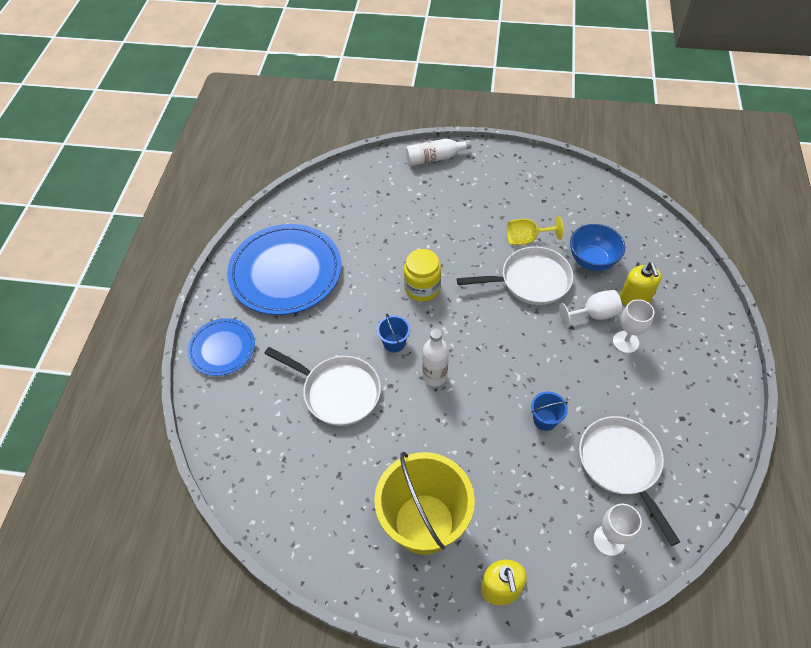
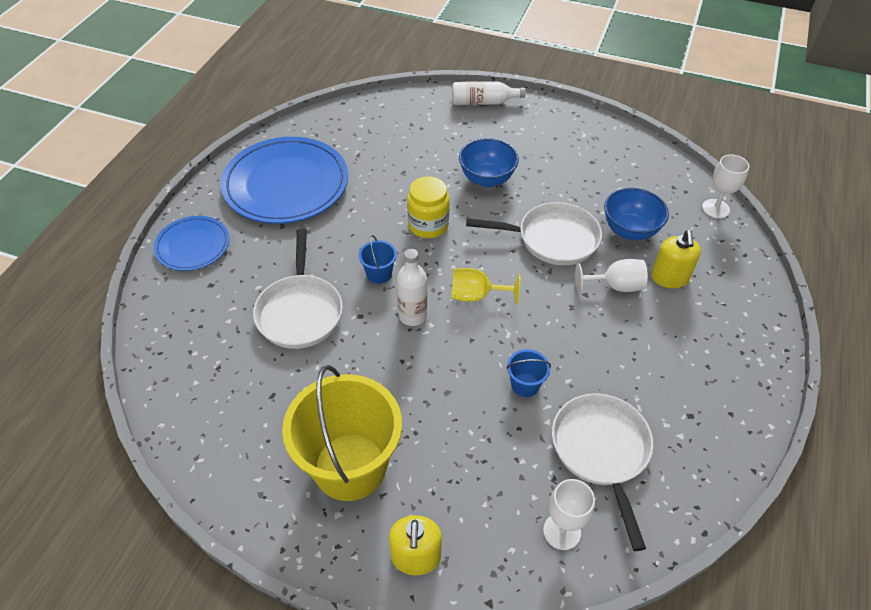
camera: 10 degrees right, 5 degrees down
(337, 392) = (300, 311): white pan -> white pan turned 45 degrees clockwise
(459, 234) = (487, 179): none -> blue bowl
(526, 239) = (560, 197): yellow goblet -> yellow goblet (476, 296)
(625, 342) = (645, 321): white goblet -> white goblet (715, 209)

